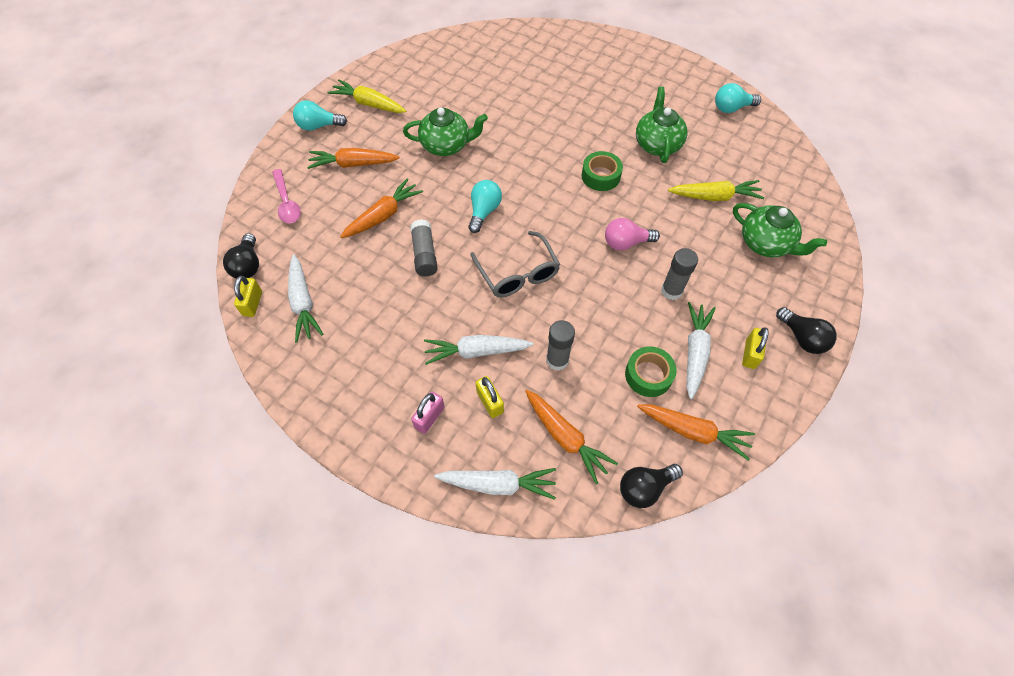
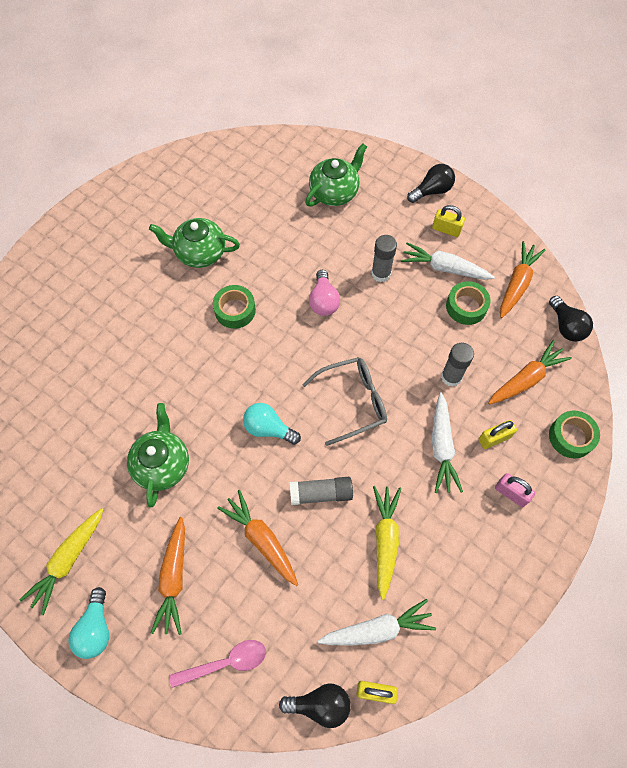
camera: 85 degrees left, 5 degrees up
(498, 484) = (571, 437): white carrot -> green tape
(714, 197) = (276, 218): yellow carrot -> yellow carrot (385, 540)
(731, 108) = (162, 180): turquoise light bulb -> none

